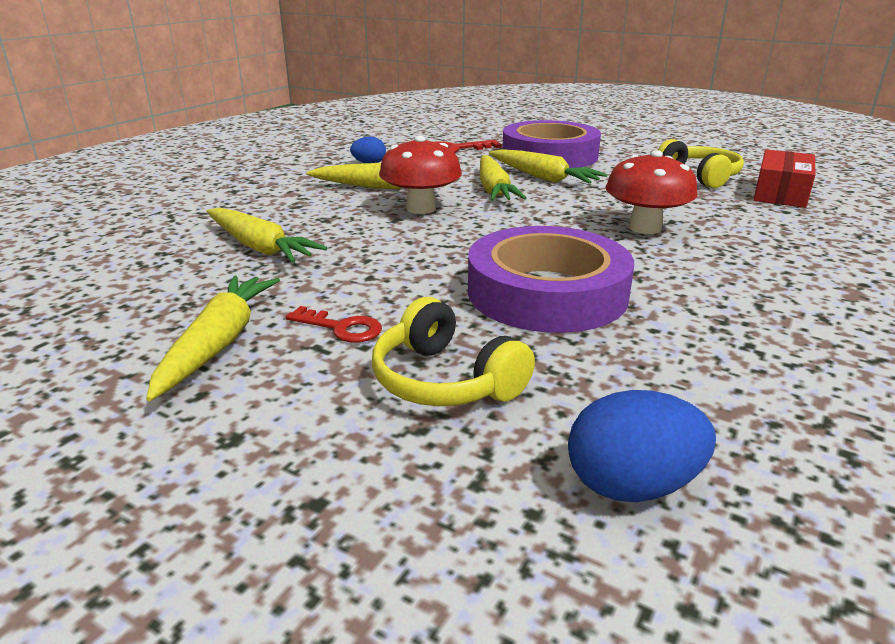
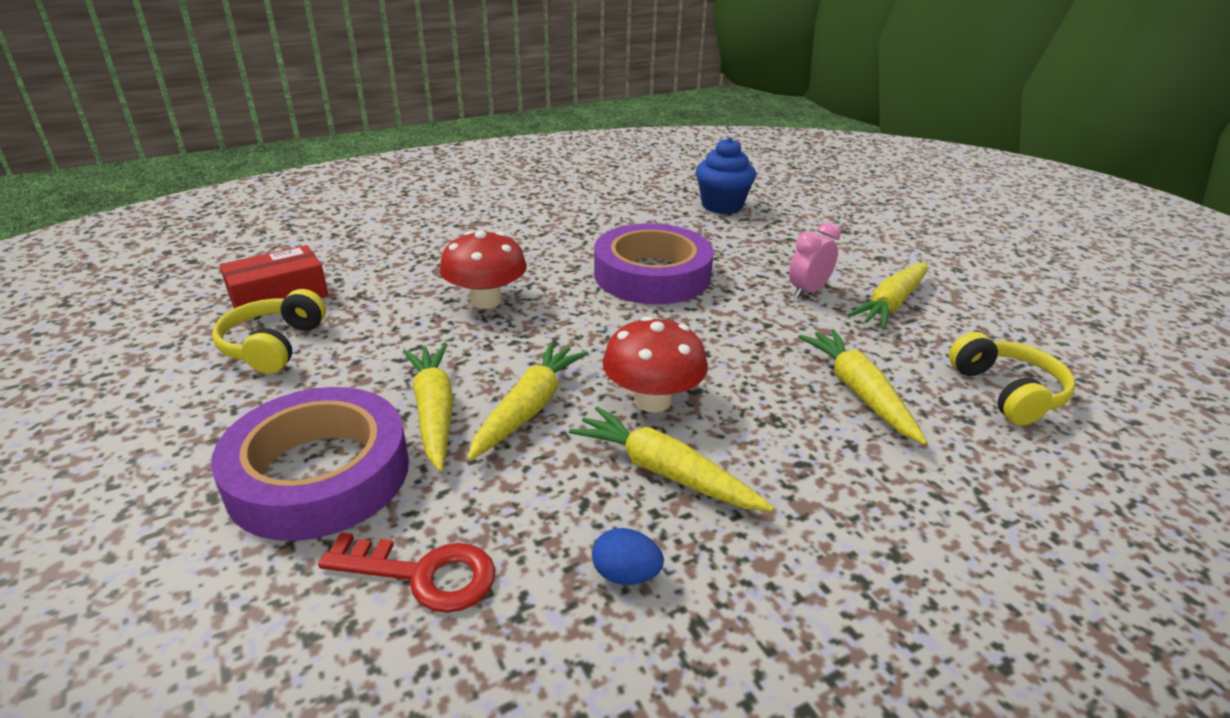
camera: 150 degrees left, 5 degrees up
(341, 328) = (808, 291): red key -> pink clock
(445, 380) = (764, 250): yellow headphones -> yellow headphones (1007, 392)
(632, 485) = (722, 206): blue egg -> blue cupcake

